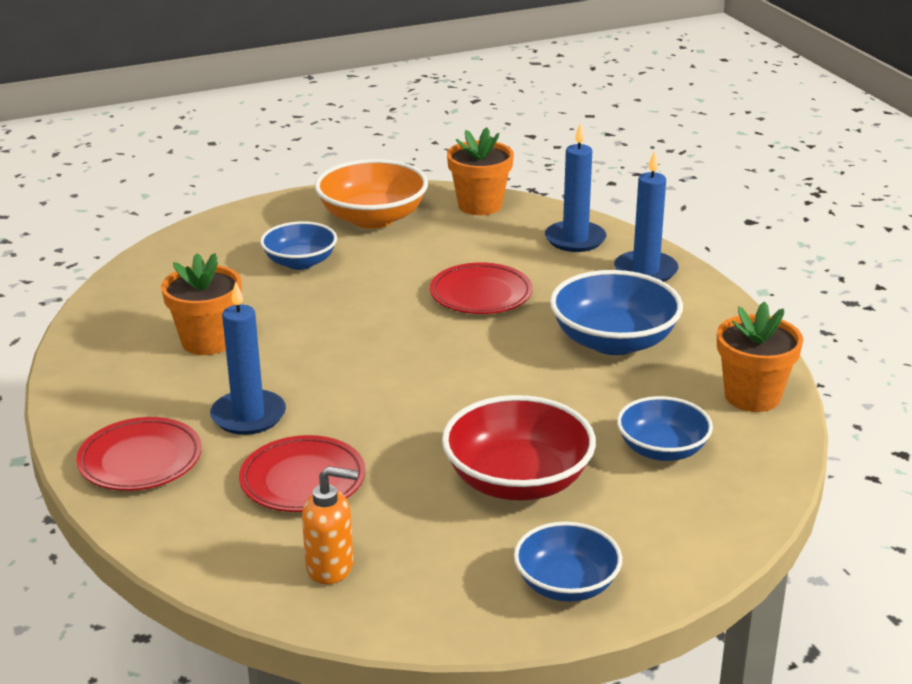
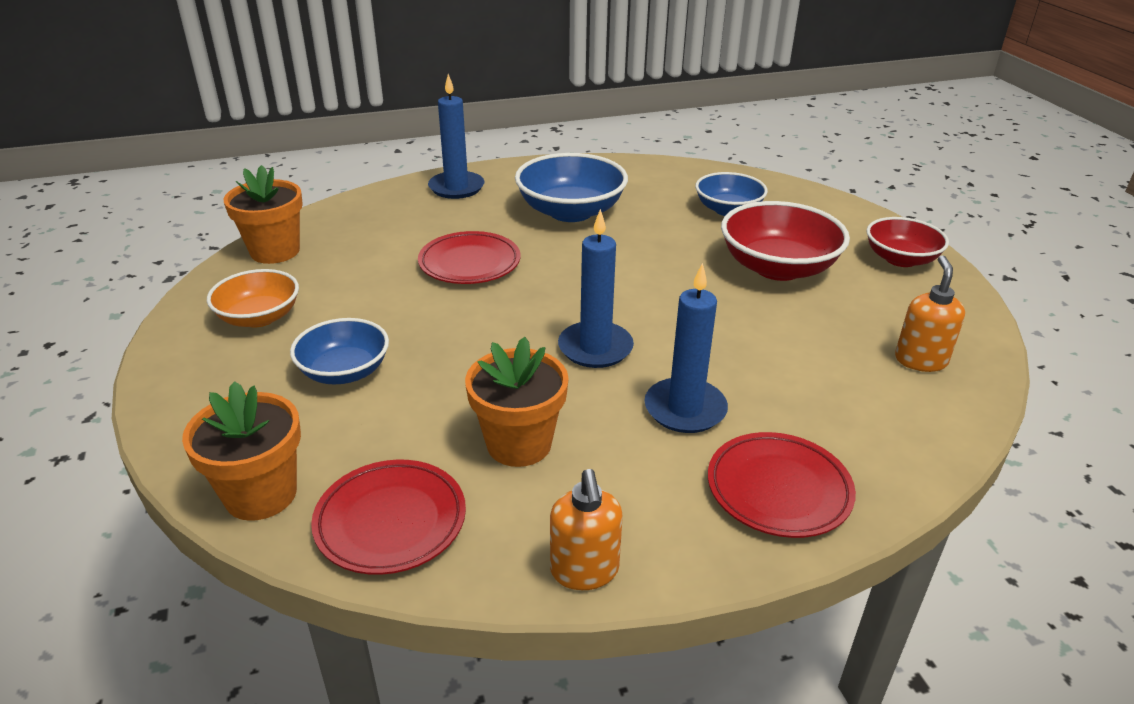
camera: 85 degrees left, 5 degrees up
(72, 375) = (584, 571): none -> orange soap dispenser
(303, 480) = (796, 374): red plate -> red plate (391, 521)
(372, 218) = (259, 317): orange bowl -> orange bowl, size x0.64
(566, 584) = (900, 259): blue bowl -> red bowl
(575, 239) = (382, 211): blue candle -> blue candle (595, 348)
(752, 396) = (657, 173): orange flower pot -> orange flower pot (261, 494)

